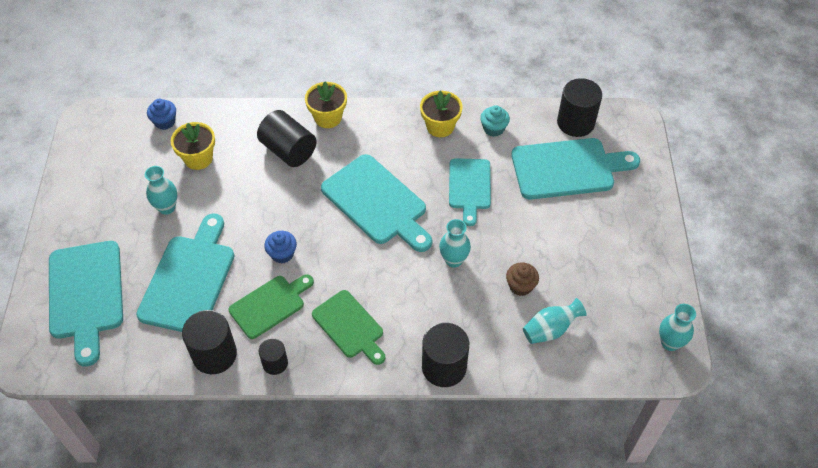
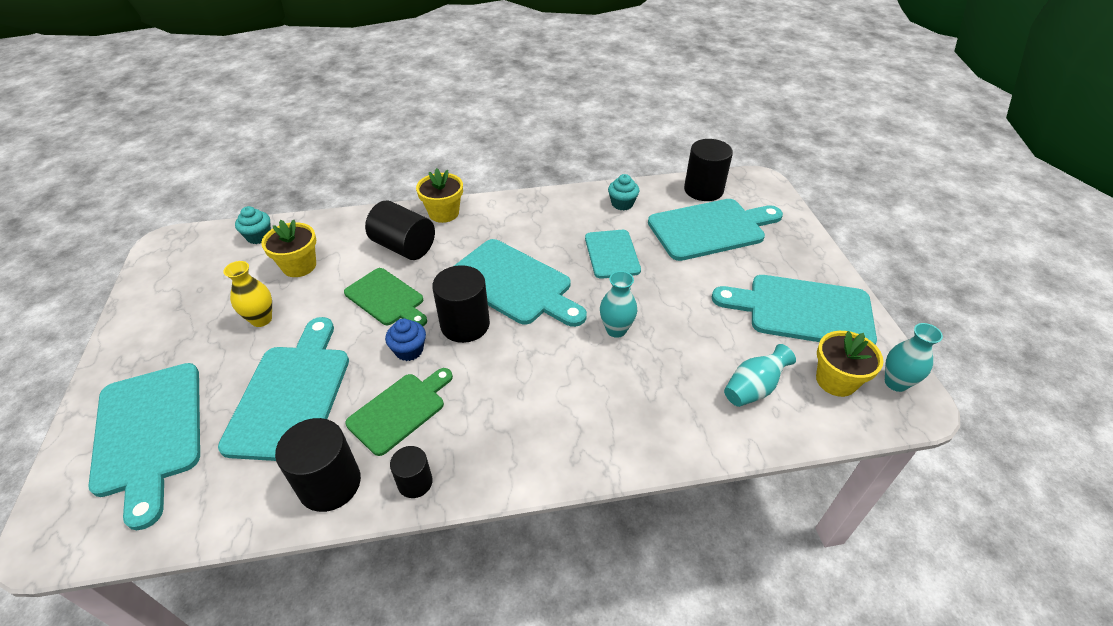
camera: 10 degrees left, 10 degrees down
(165, 122) = (259, 236): blue cupcake -> turquoise cupcake
(167, 207) = (261, 319): turquoise vase -> yellow vase
(349, 326) = (507, 421): green cutting board -> green cutting board (386, 299)
(440, 126) = (566, 208): yellow flower pot -> yellow flower pot (836, 380)
(444, 367) = (639, 452): black cylinder -> black cylinder (465, 324)
(520, 286) = (701, 346): brown cupcake -> none
(619, 265) = (802, 310): none -> turquoise cutting board

